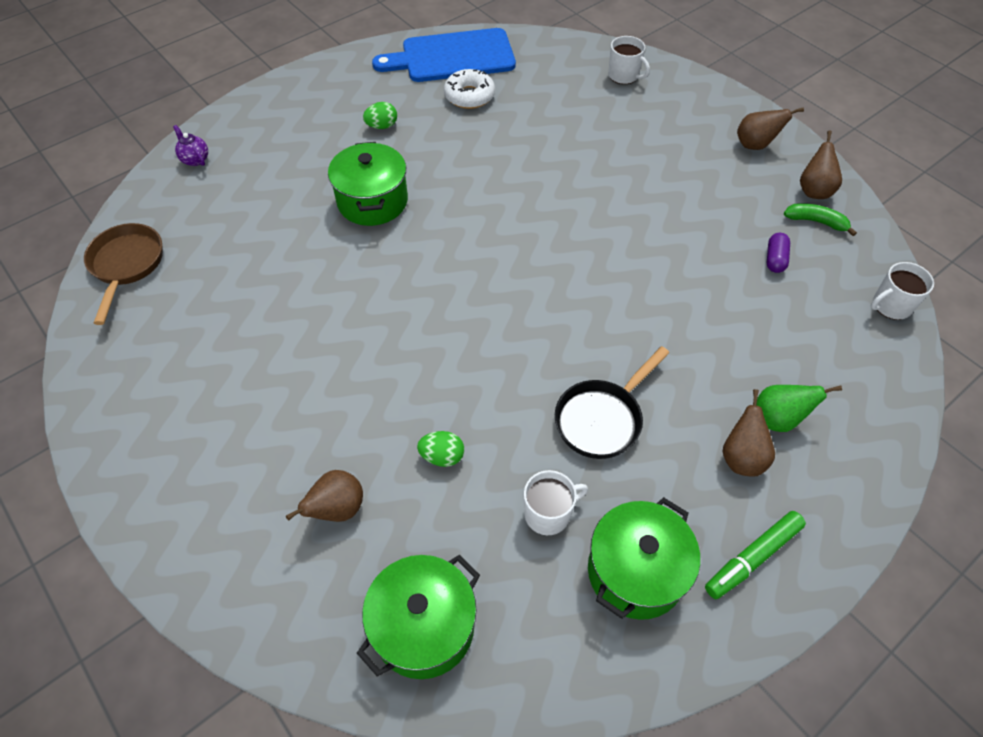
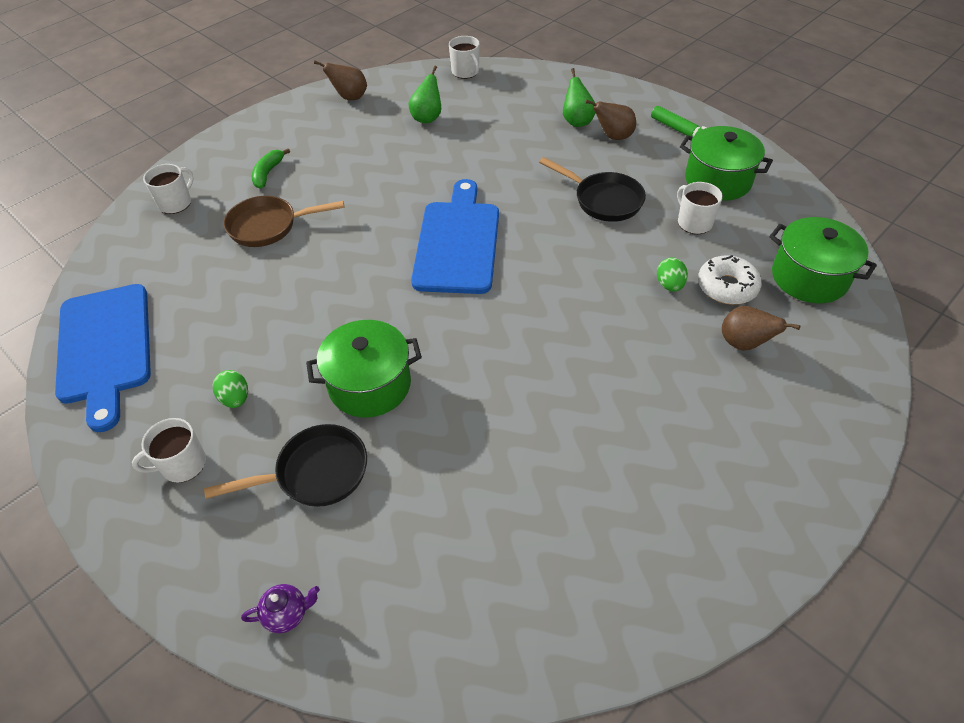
camera: 95 degrees left, 5 degrees down
(126, 265) = (502, 637): brown pan -> brown pan (268, 226)
(195, 159) = (287, 614): purple teapot -> purple teapot turned 150 degrees counterclockwise
(298, 170) = (315, 473): none -> black pan
(330, 104) = (182, 464): none -> white mug
(469, 96) = (189, 322): white donut -> white donut (727, 287)
(542, 271) = (457, 242): none -> blue cutting board
(755, 145) = (292, 124): brown pear -> none
(775, 259) = (427, 118): purple capsule -> green pear
(816, 222) = (385, 98): green banana -> green banana (268, 173)

